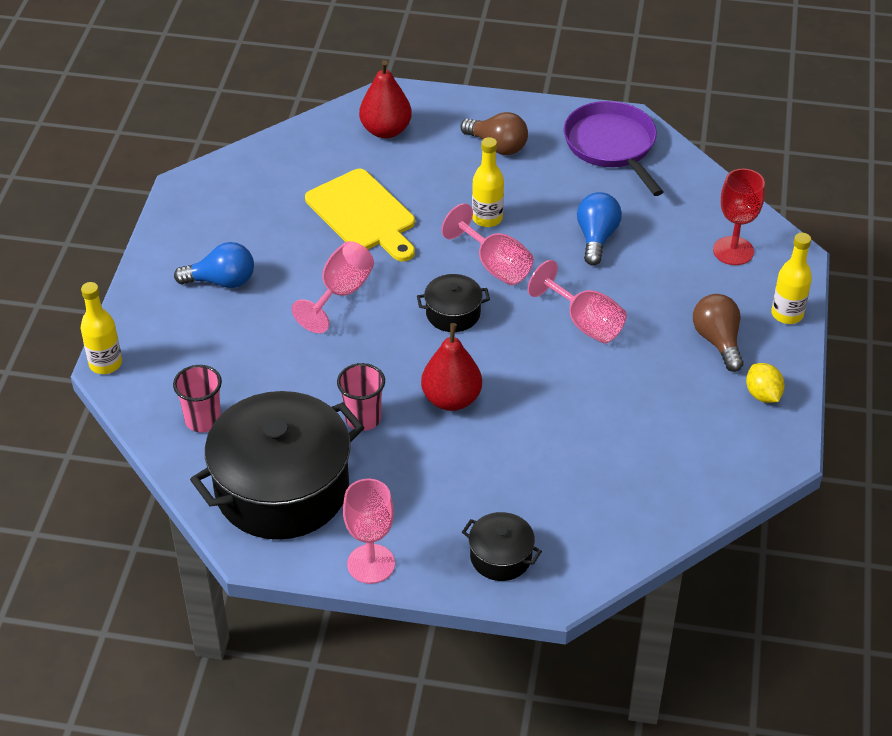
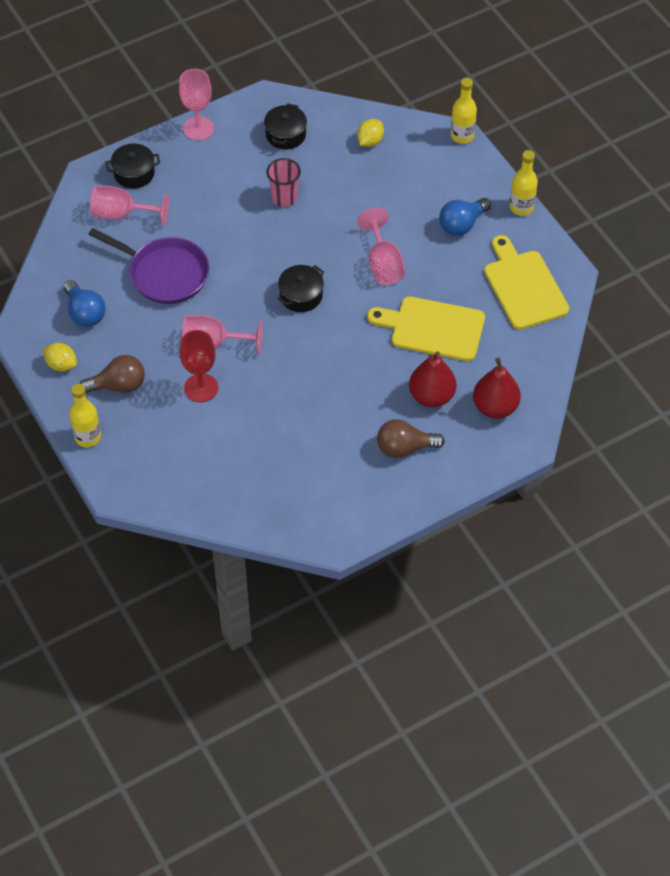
camera: 140 degrees right, 10 degrees up
(203, 420) = (370, 141): pink cup -> yellow lemon
(239, 198) = (523, 286): none -> yellow cutting board
(282, 488) = (285, 135): black pot -> black pot, size x0.45
(451, 399) = (246, 241): red pear -> red pear (431, 396)
(487, 218) = (350, 380): yellow bottle -> yellow bottle (521, 207)
(495, 266) = (309, 347): pink goblet -> pink goblet (121, 214)
(596, 238) = (263, 414): blue light bulb -> blue light bulb (85, 313)
(612, 146) = (324, 506): purple pan -> purple pan (164, 273)
(717, 341) = (118, 385): brown light bulb -> brown light bulb turned 45 degrees counterclockwise
(733, 251) = (162, 467): red goblet -> red goblet (201, 388)

